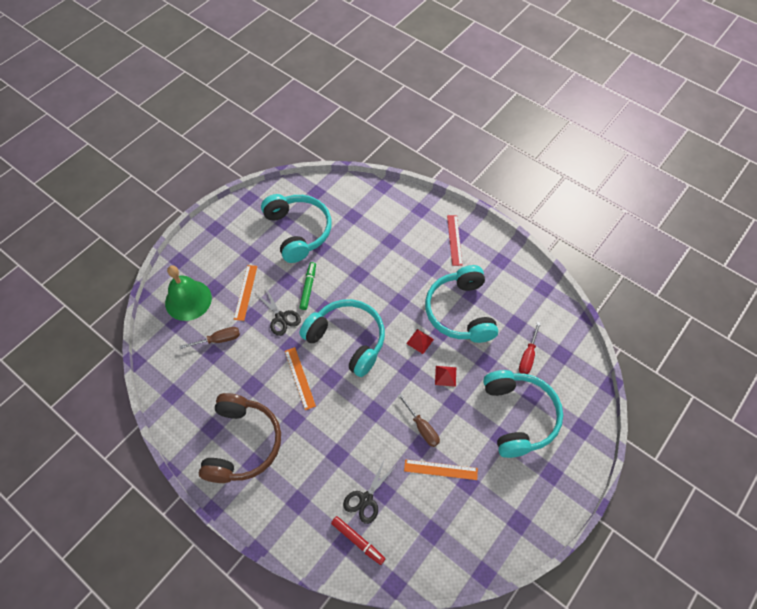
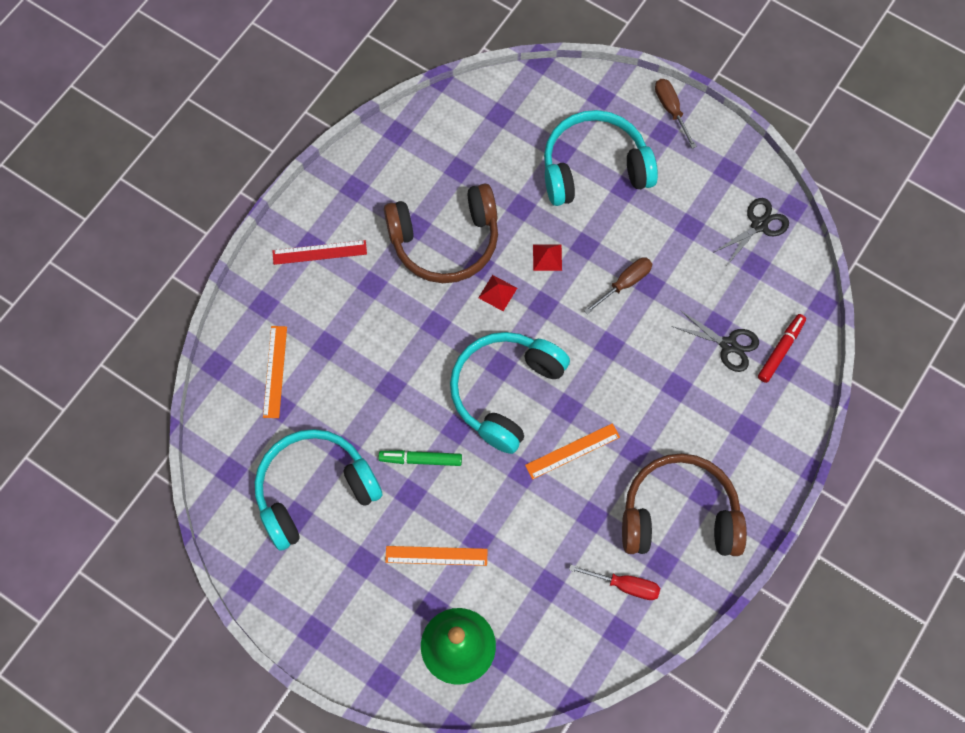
camera: 95 degrees left, 10 degrees up
(218, 340) = (524, 581): brown screwdriver -> brown screwdriver (671, 110)
(281, 317) = (477, 493): black scissors -> black scissors (759, 225)
(440, 469) = (677, 258): orange ruler -> orange ruler (275, 371)
(460, 312) = (445, 240): turquoise headphones -> brown headphones
(528, 356) = (507, 155): red screwdriver -> red screwdriver (624, 585)

